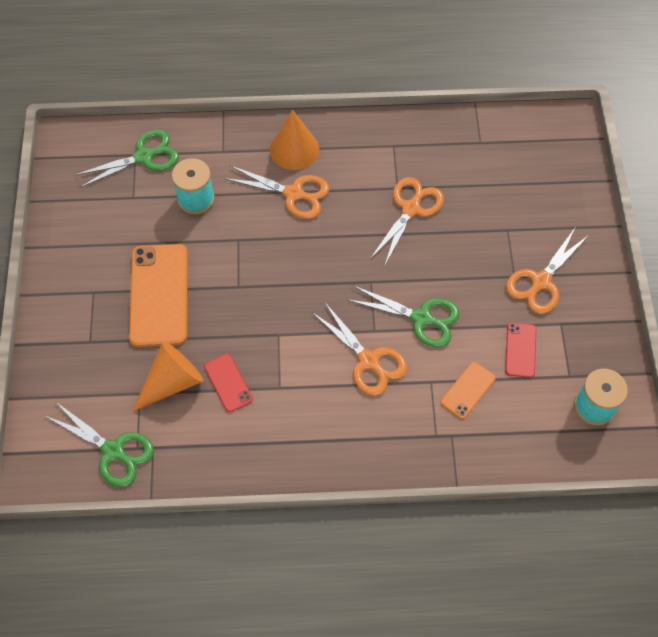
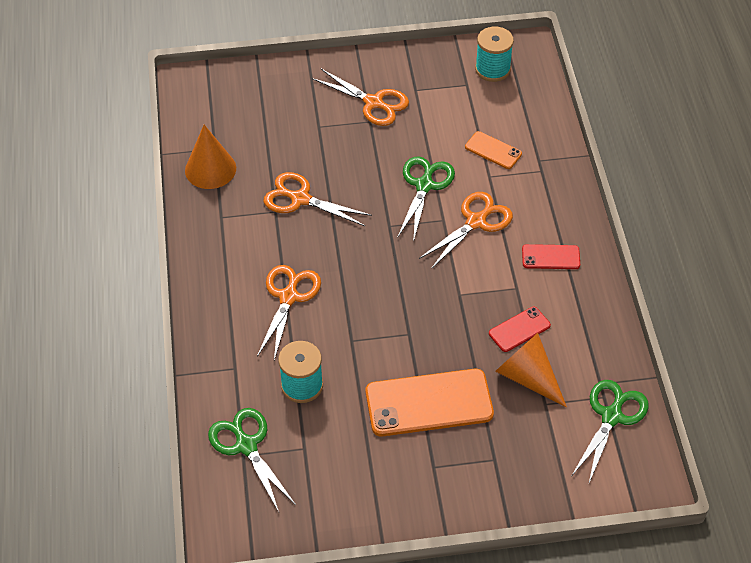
camera: 95 degrees left, 10 degrees down
(294, 149) = (229, 302): orange cone -> orange cone (210, 169)
(520, 350) = (446, 116): red phone -> red phone (550, 257)

